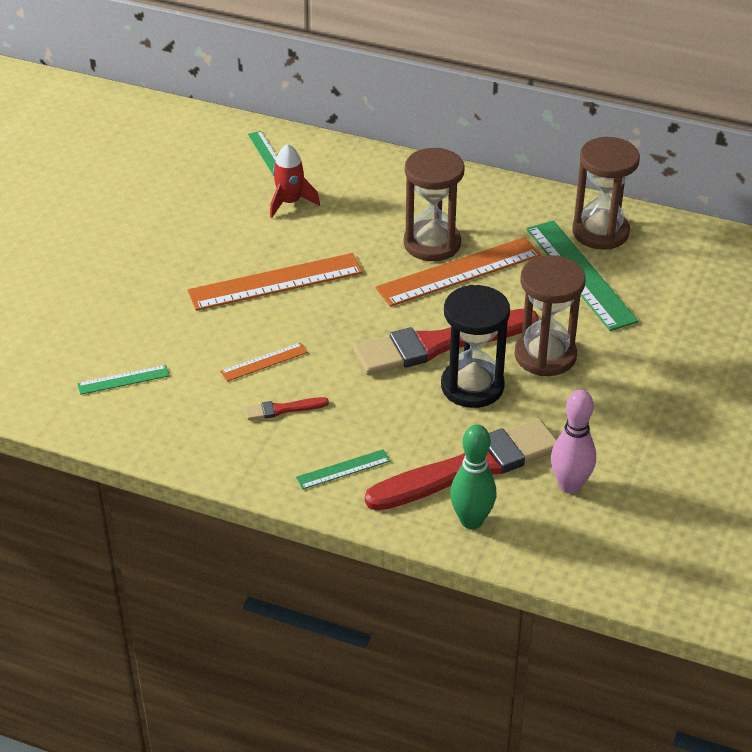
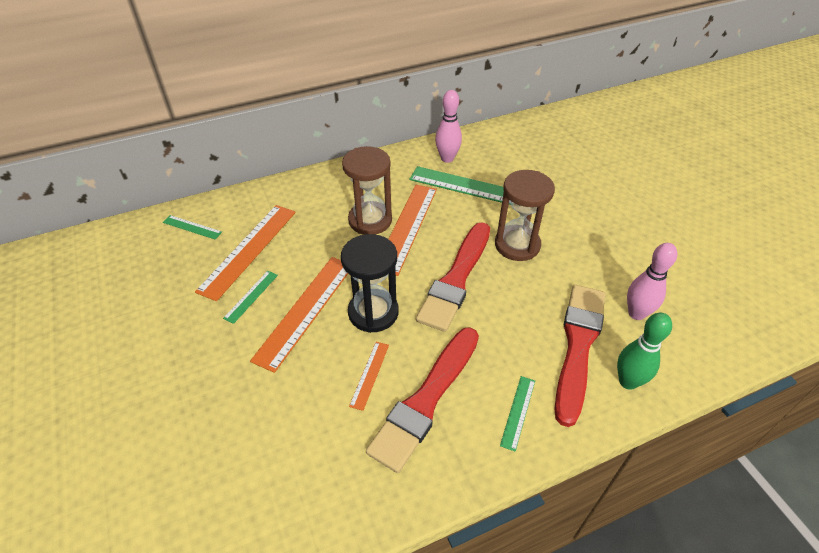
camera: 45 degrees left, 5 degrees up
(123, 380) = (284, 475): green ruler -> green ruler (251, 296)
(282, 409) = (426, 400): red brush -> red brush, size x2.39
(290, 202) = (248, 250): red rocket -> orange ruler
(472, 386) = (508, 292): black hourglass -> black hourglass (373, 312)
(600, 232) = (447, 158): brown hourglass -> pink bowling pin

